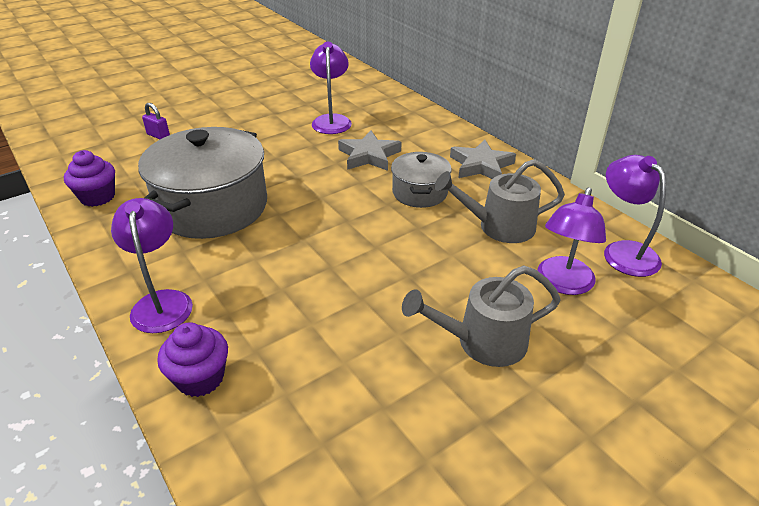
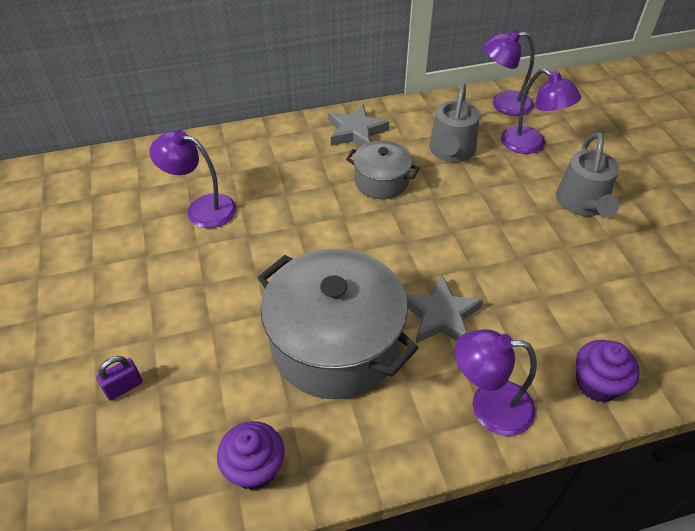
camera: 70 degrees left, 10 degrees up
(369, 155) = (297, 198): grey star -> grey star (440, 316)

